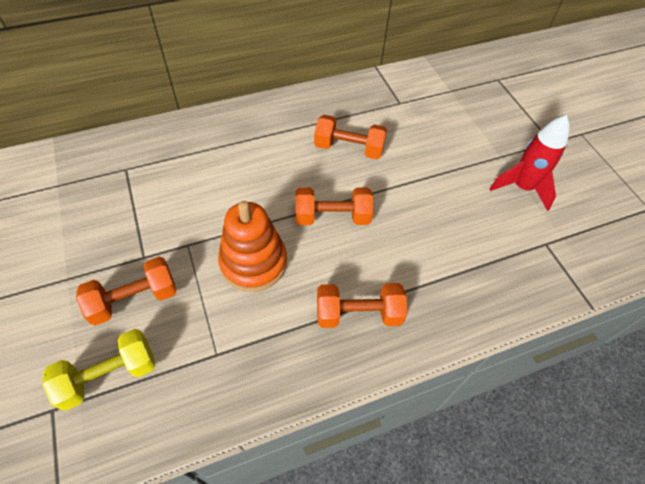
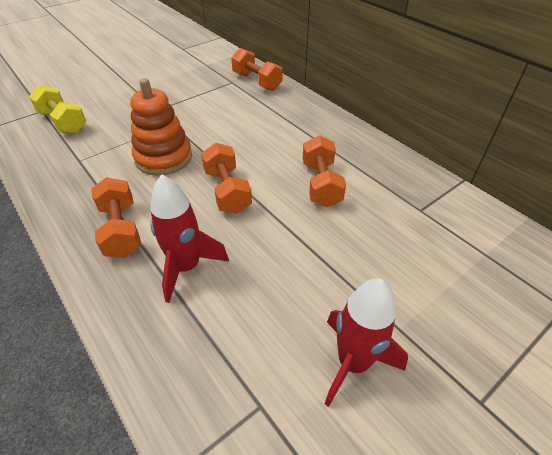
camera: 75 degrees right, 10 degrees down
(134, 299) = (121, 115): orange dumbbell -> orange dumbbell (257, 81)
(421, 265) = (187, 267): none -> red rocket

